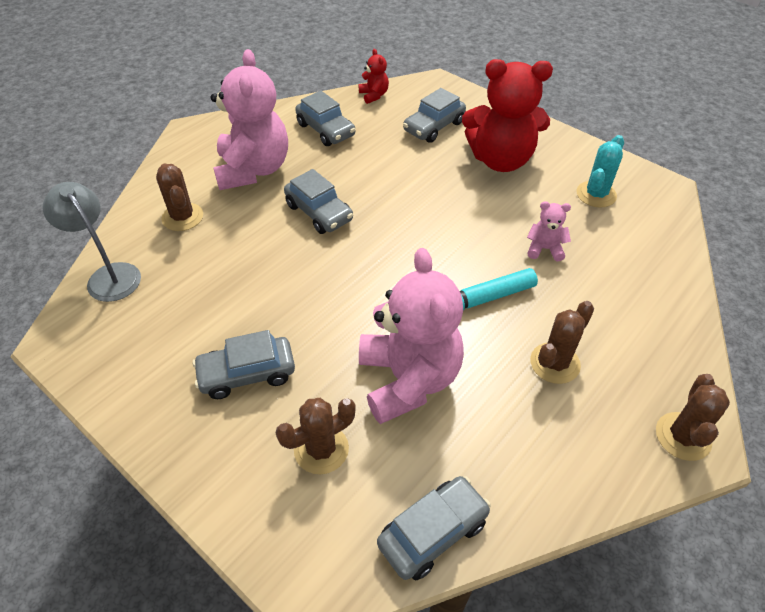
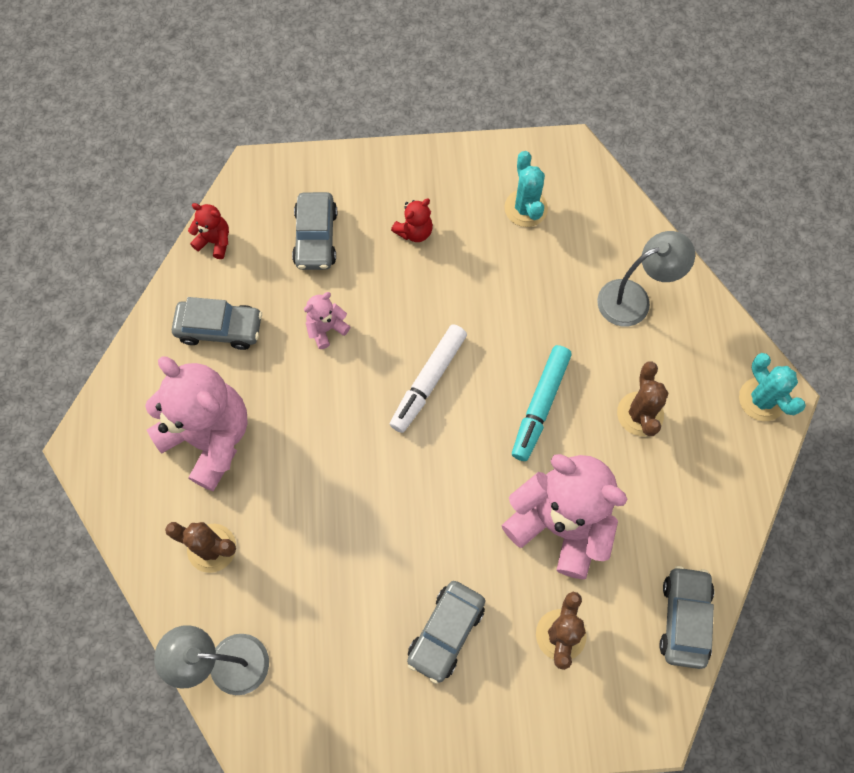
camera: 45 degrees left, 20 degrees up
(319, 212) = (325, 432): grey car -> none
(416, 233) = (429, 381): none -> white marker
(500, 160) = (414, 231): red teddy bear -> red teddy bear, size x0.43
(544, 249) = (539, 307): pink teddy bear -> pink teddy bear (326, 328)
(629, 293) = (634, 299): none -> grey lamp
(683, 436) = (761, 399): brown cactus -> turquoise cactus

